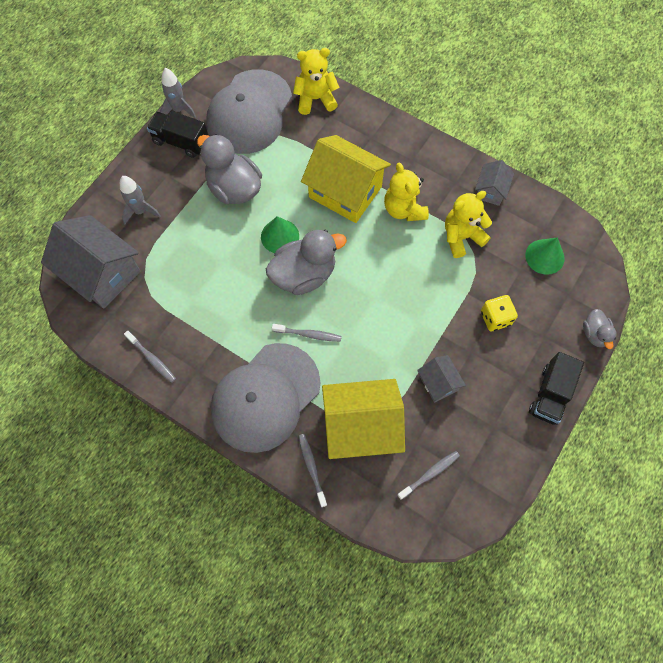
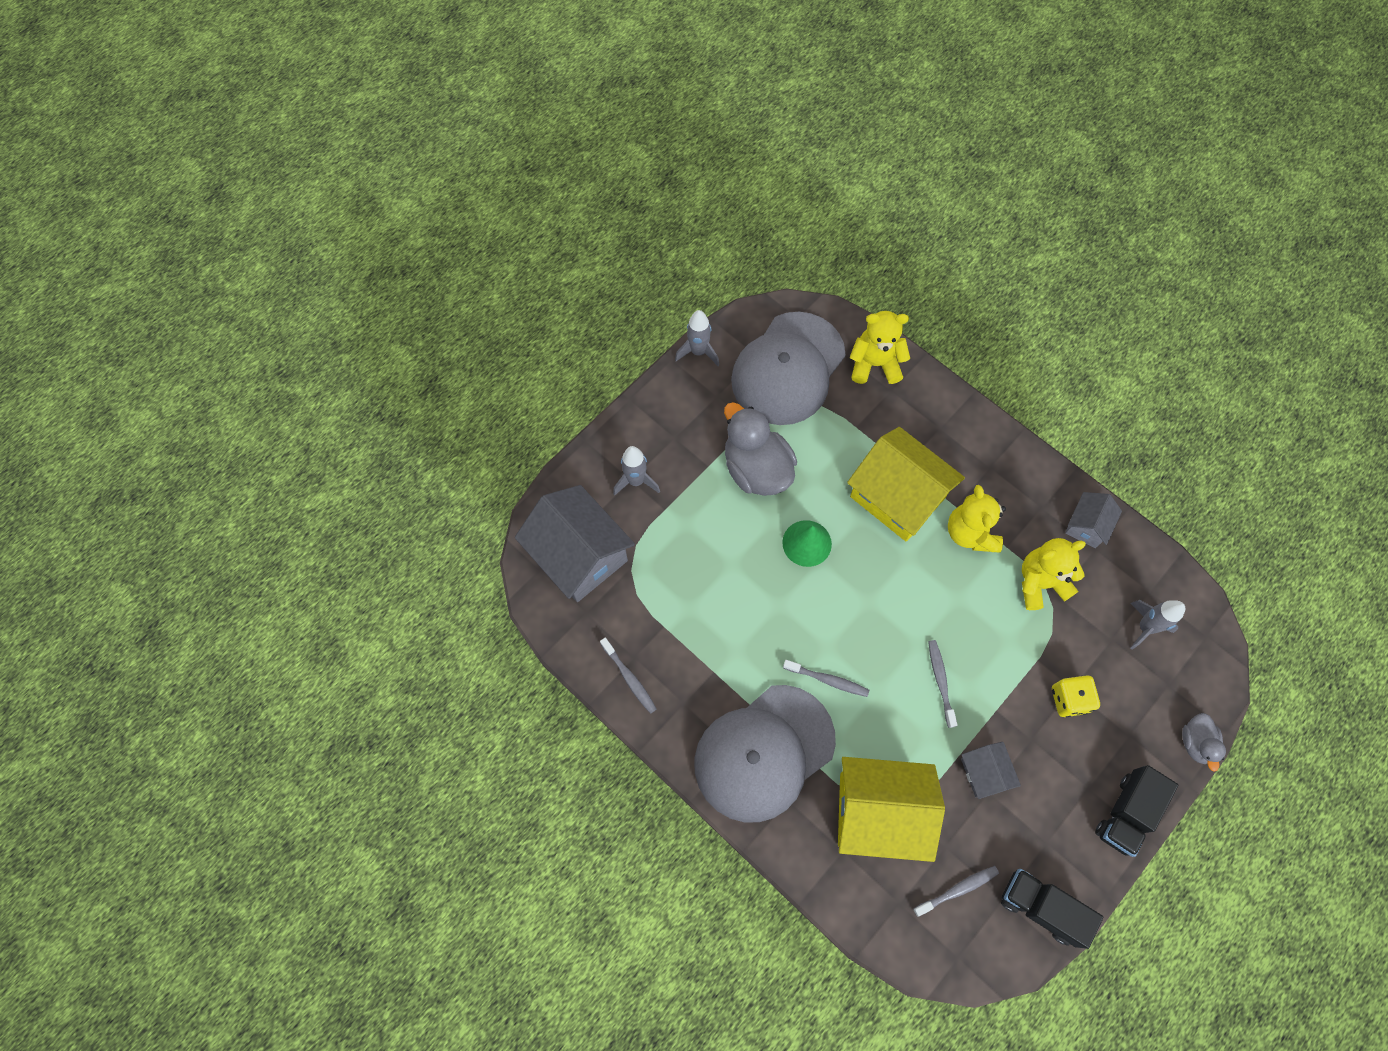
camera: 10 degrees right, 0 degrees up
(181, 142) = (696, 395): black truck -> black truck (1041, 907)
(304, 275) = (831, 600): grey duck -> none
(312, 468) = (810, 855): grey toothbrush -> grey toothbrush (940, 682)
(544, 256) = (1145, 627): green cone -> grey rocket

